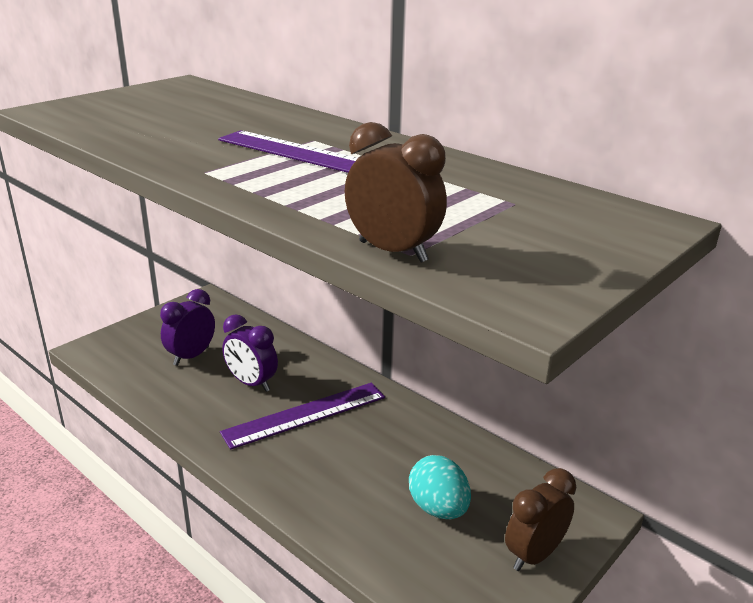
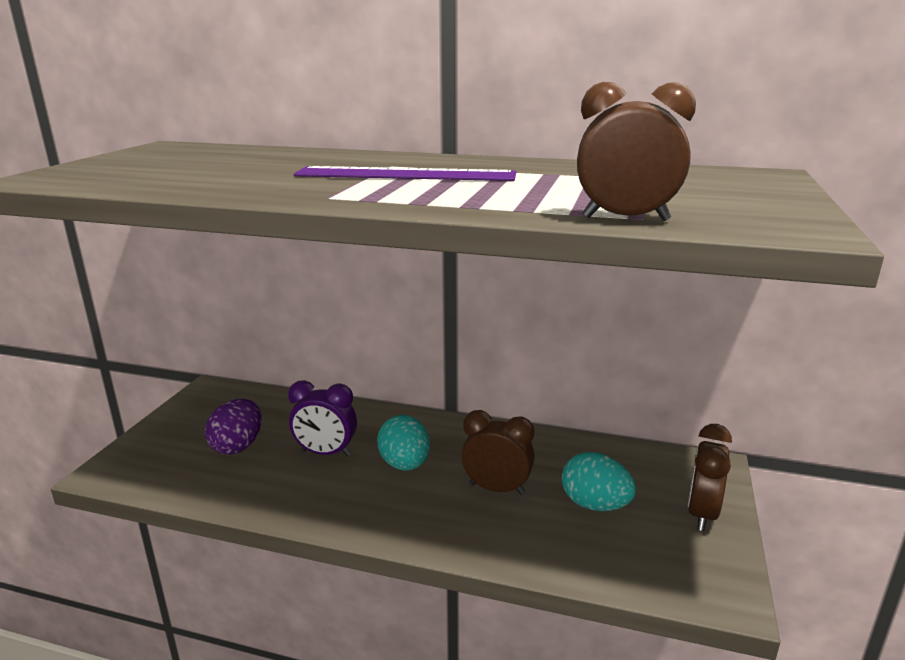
camera: 25 degrees left, 5 degrees down
(191, 356) = (238, 446): purple clock -> purple egg
(305, 414) = (405, 465): purple ruler -> turquoise egg
(364, 462) = (497, 489): none -> brown clock

